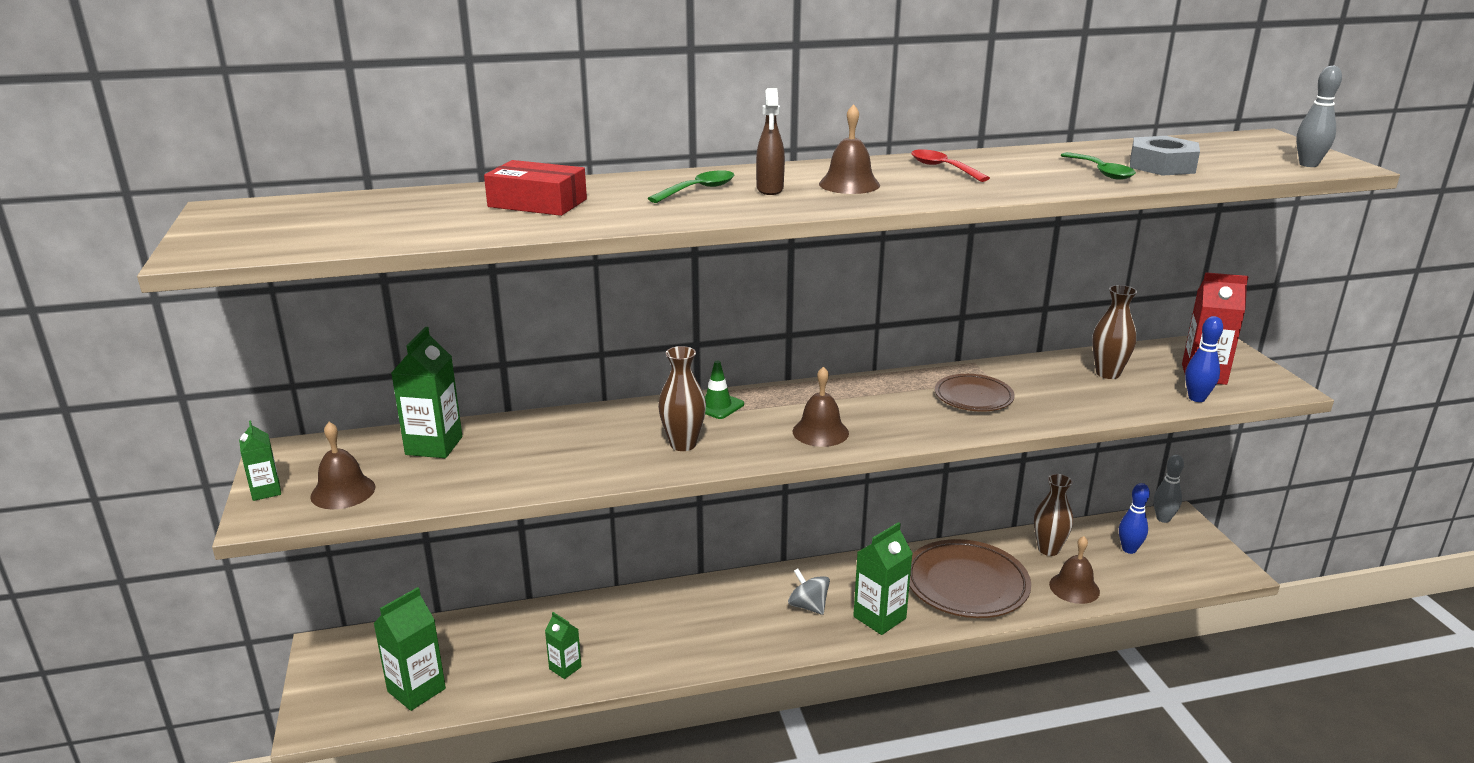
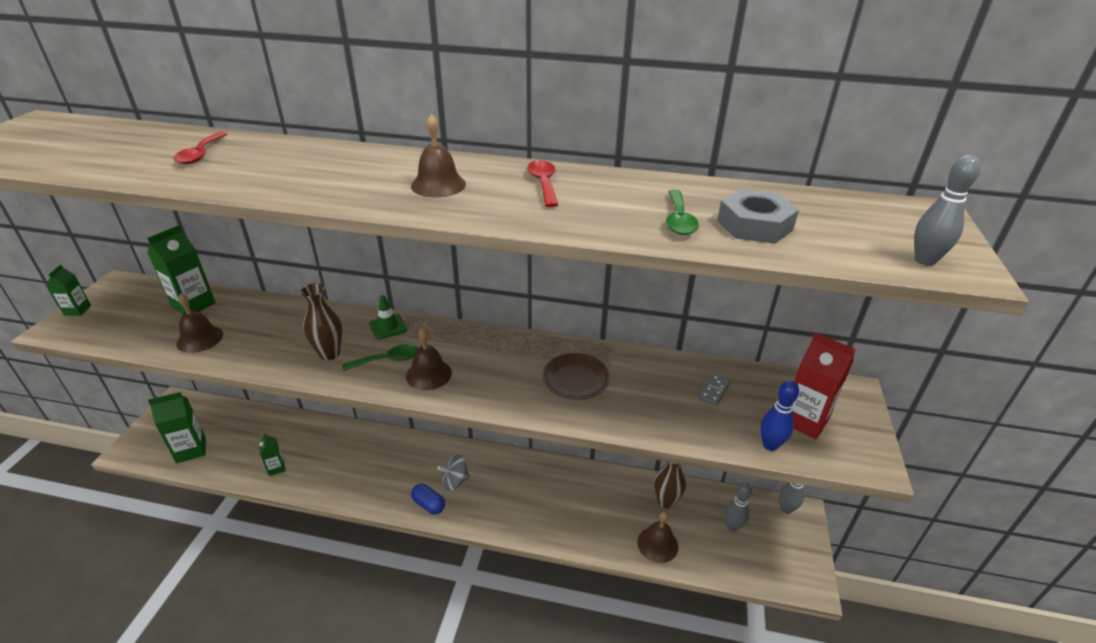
camera: 25 degrees right, 10 degrees up
(343, 491) = (110, 324): brown bell -> brown bell (200, 339)
(537, 203) = (201, 154): red box -> red spoon
(699, 190) = (322, 165): green spoon -> green spoon (388, 360)
(770, 189) = (371, 177): brown spray bottle -> none
(800, 637) = (429, 505): none -> blue capsule
(808, 606) = (455, 481): grey spinning top -> grey spinning top turned 90 degrees counterclockwise
(879, 617) = (493, 510): green carton -> none
(966, 584) = (577, 507): brown plate -> none
(1108, 373) = (714, 391): brown vase -> grey domino
(1129, 549) = (732, 526): blue bowling pin -> grey bowling pin

